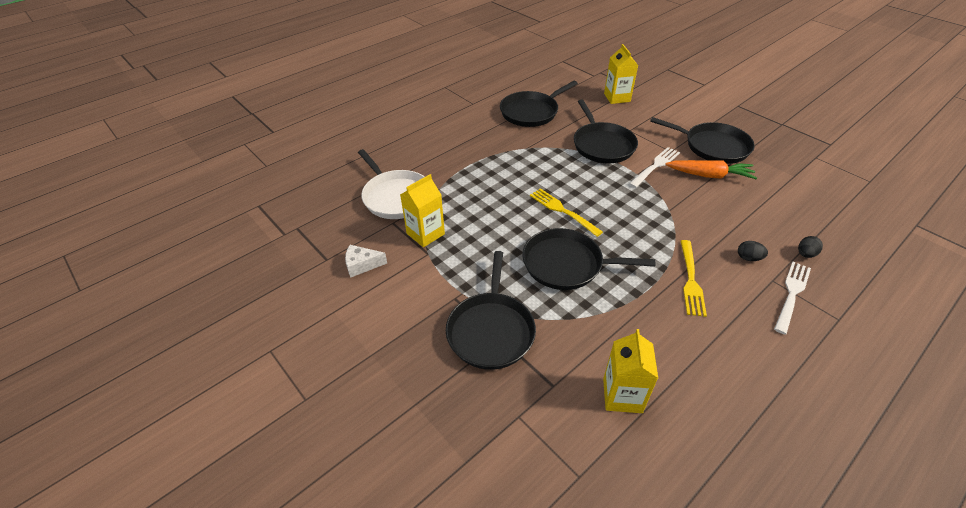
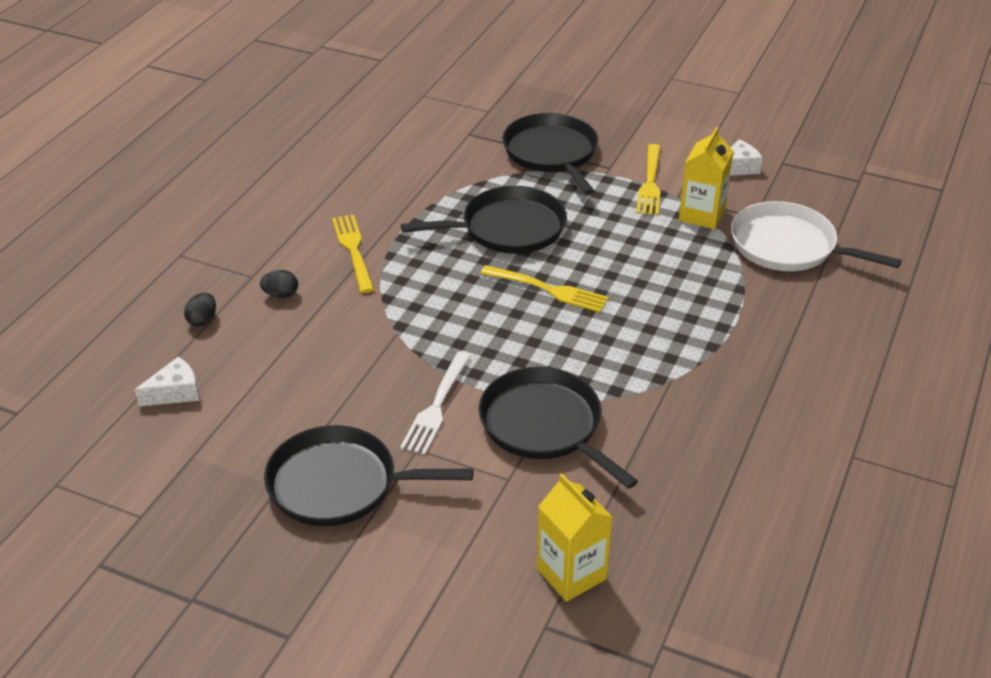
camera: 155 degrees right, 5 degrees down
(436, 272) = (650, 183): none -> yellow fork
(531, 112) = (722, 468): black pan -> none
(622, 395) = (404, 143): yellow carton -> none
(709, 175) = (341, 414): orange carrot -> none
(791, 294) = (230, 266): white fork -> none
(813, 211) = (175, 392): none -> white cheese

